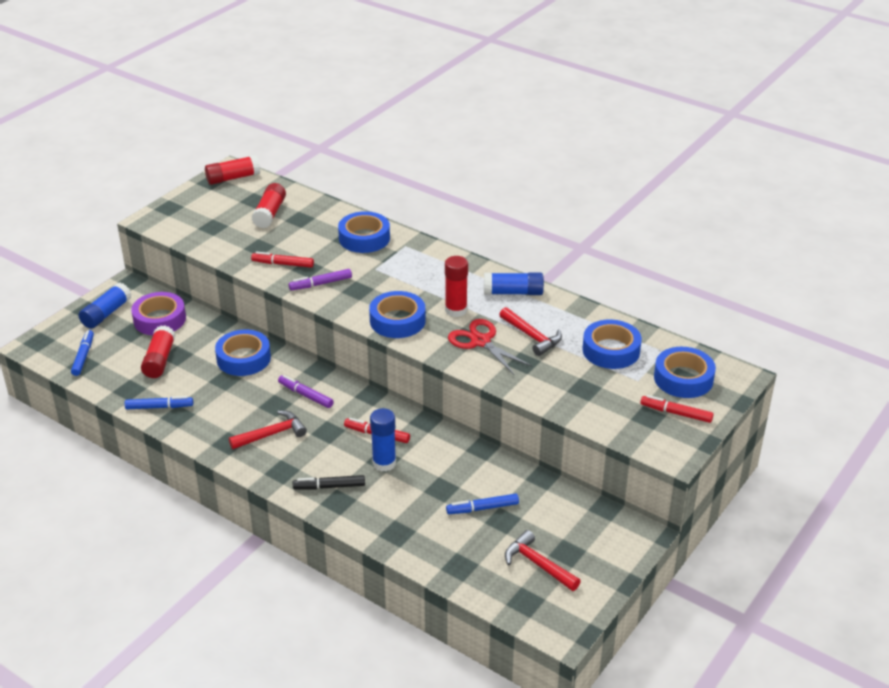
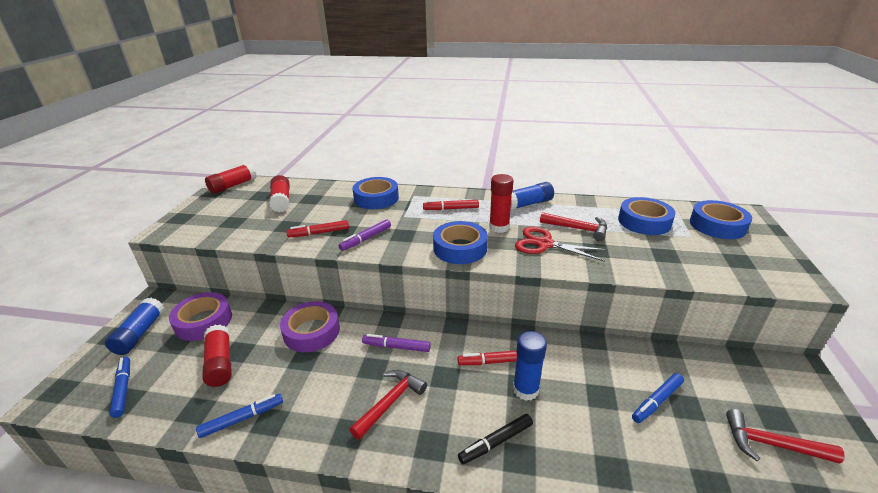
camera: 25 degrees left, 5 degrees down
(243, 358) = (311, 331): blue tape -> purple tape
(676, 413) = (752, 251): red marker -> red marker (451, 209)

